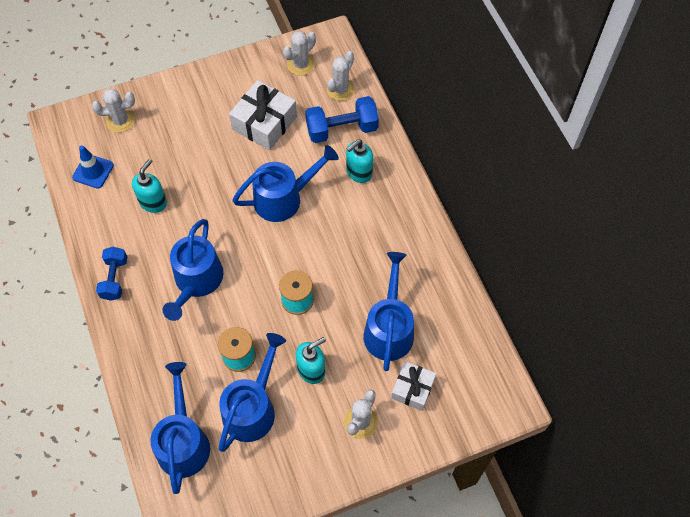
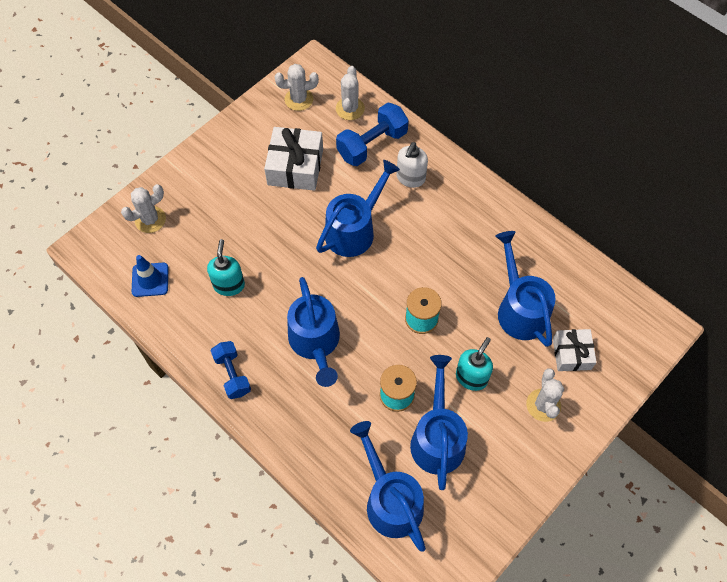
camera: 25 degrees left, 0 degrees up
(300, 64) = (299, 99): white cactus -> white cactus turned 60 degrees clockwise
(359, 172) = (410, 178): turquoise soap dispenser -> white soap dispenser

